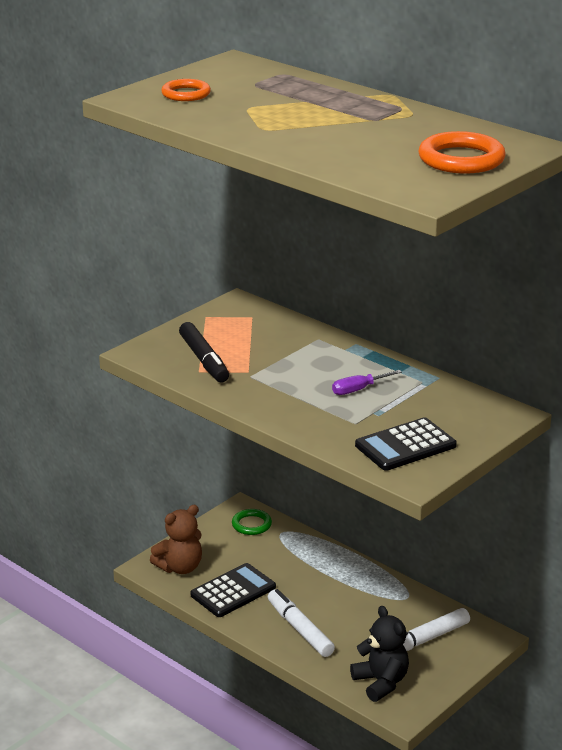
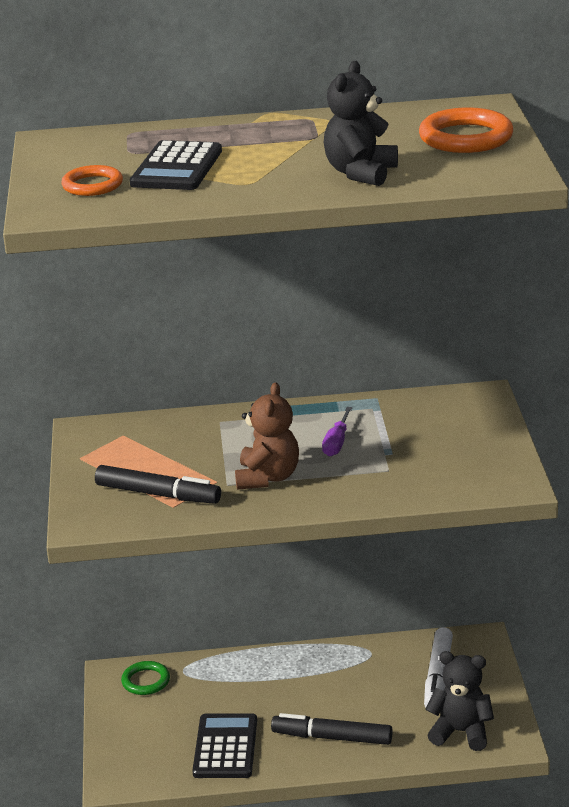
camera: 45 degrees left, 0 degrees up
(180, 567) = (144, 760): brown teddy bear -> brown teddy bear (267, 478)
(300, 629) = (332, 737): white marker -> black marker
(338, 151) = (360, 173): none -> black teddy bear
(405, 445) = (459, 464): black calculator -> black calculator (176, 168)

